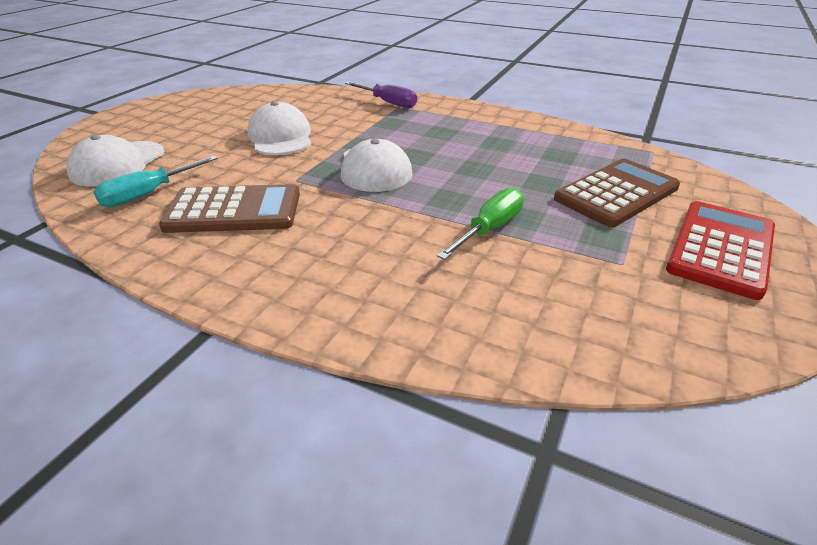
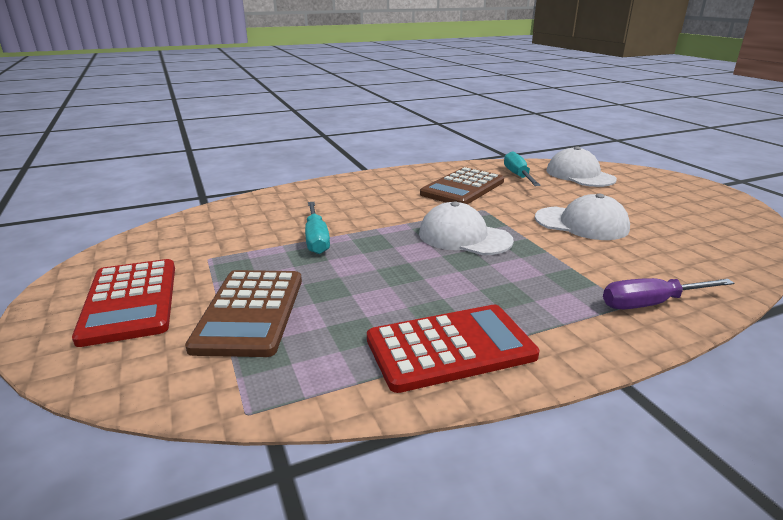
camera: 130 degrees right, 10 degrees down
(489, 229) = (316, 239): green screwdriver -> turquoise screwdriver
(519, 130) = (450, 348): none -> red calculator

